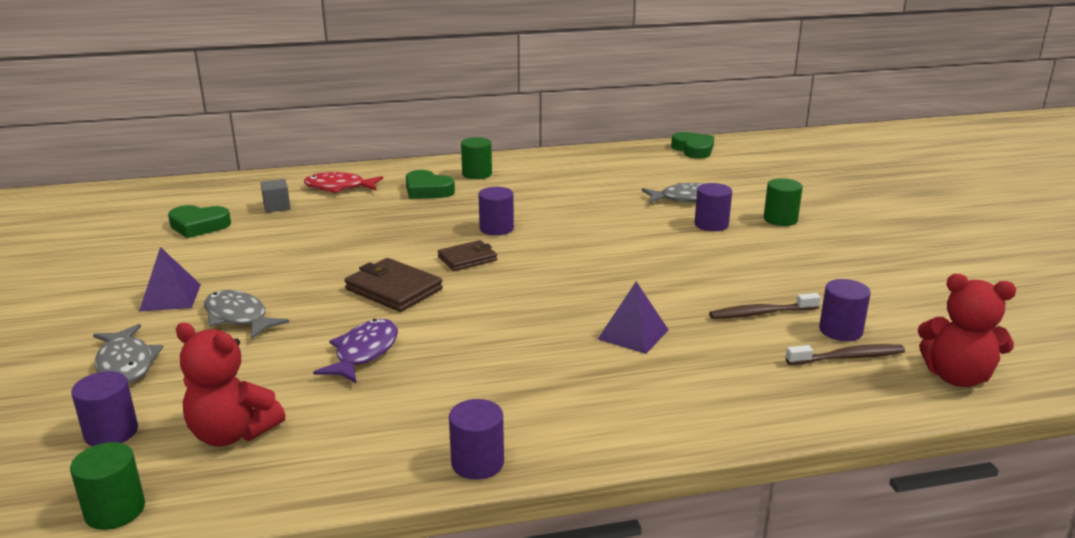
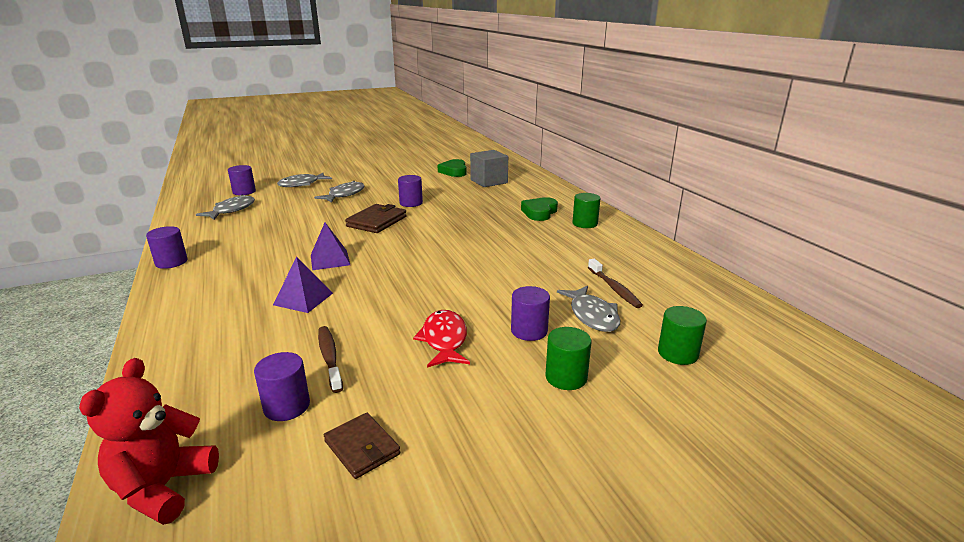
camera: 80 degrees right, 0 degrees up
(115, 510) = (185, 202): green cylinder -> green cylinder (677, 353)
(170, 297) = (367, 180): purple pyramid -> purple pyramid (330, 260)
(232, 434) = (231, 210): red teddy bear -> grey fish
(277, 206) = (489, 181): grey cube -> grey cube, size x1.81
(339, 187) = (528, 190): red fish -> red fish (444, 340)
(364, 353) = (299, 224): purple fish -> none
(467, 259) = (424, 236): brown wallet -> brown wallet (362, 448)
(496, 228) = (479, 239): purple cylinder -> purple cylinder (411, 203)
(693, 149) = (756, 317): green heart -> none
(848, 357) = (233, 407): brown toothbrush -> brown toothbrush (614, 288)

